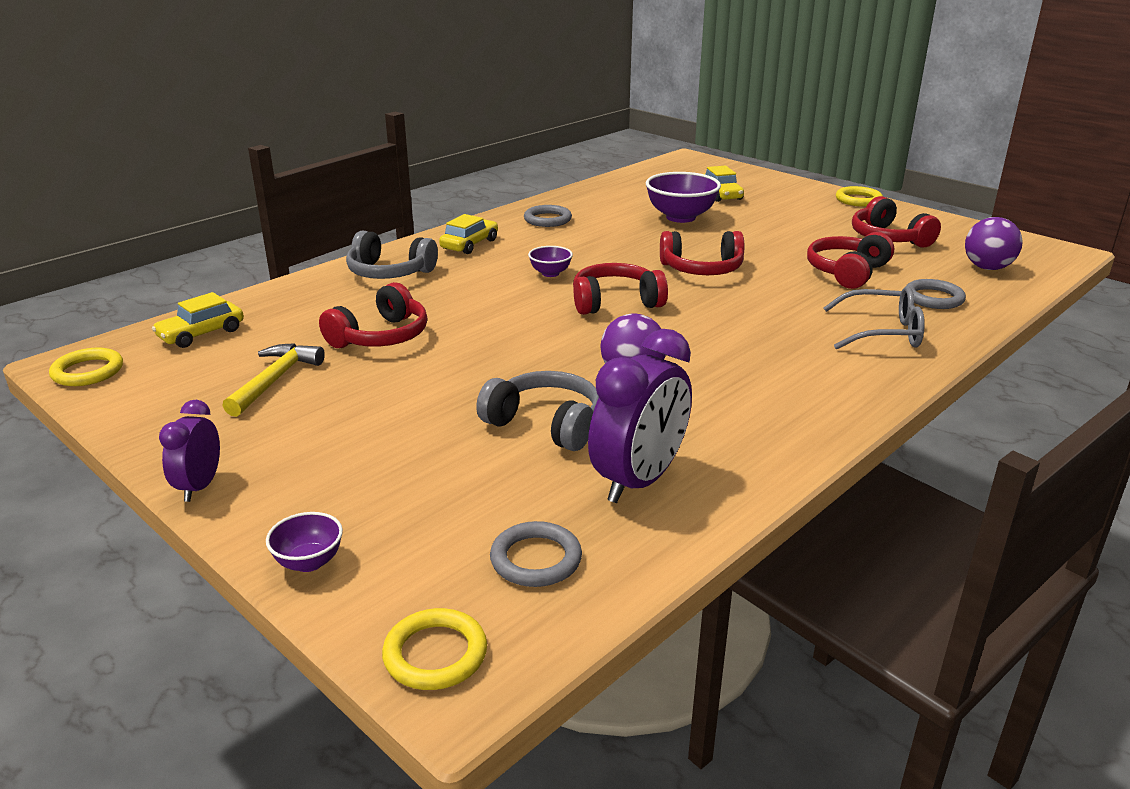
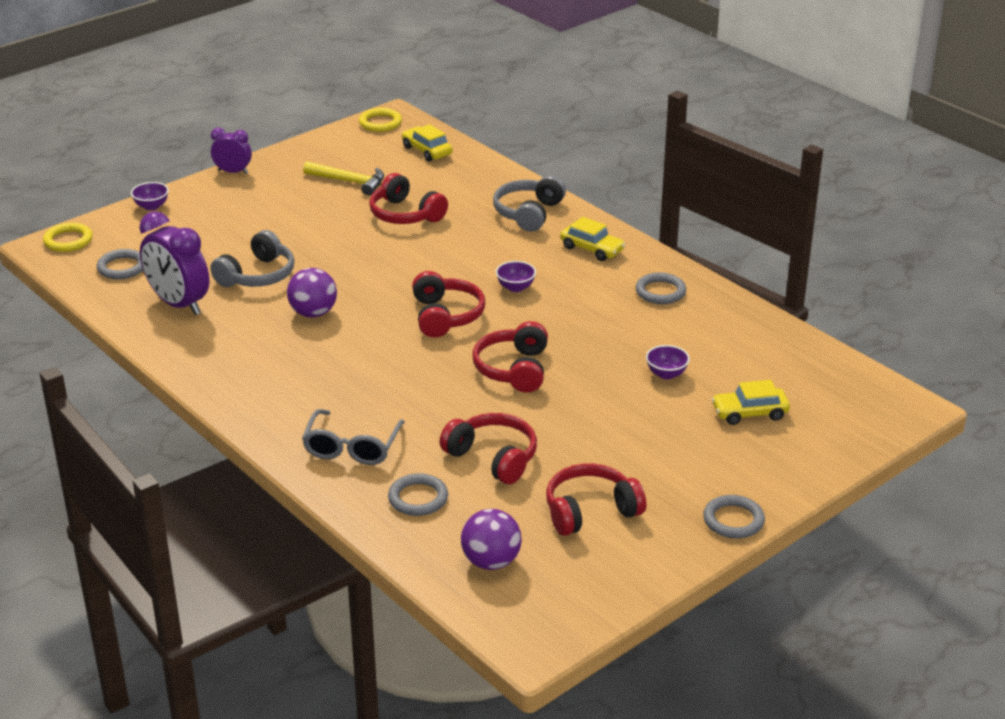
camera: 95 degrees right, 5 degrees up
(681, 217) = (666, 374): purple bowl -> purple bowl, size x0.52
(858, 200) = (733, 520): yellow ring -> grey ring

